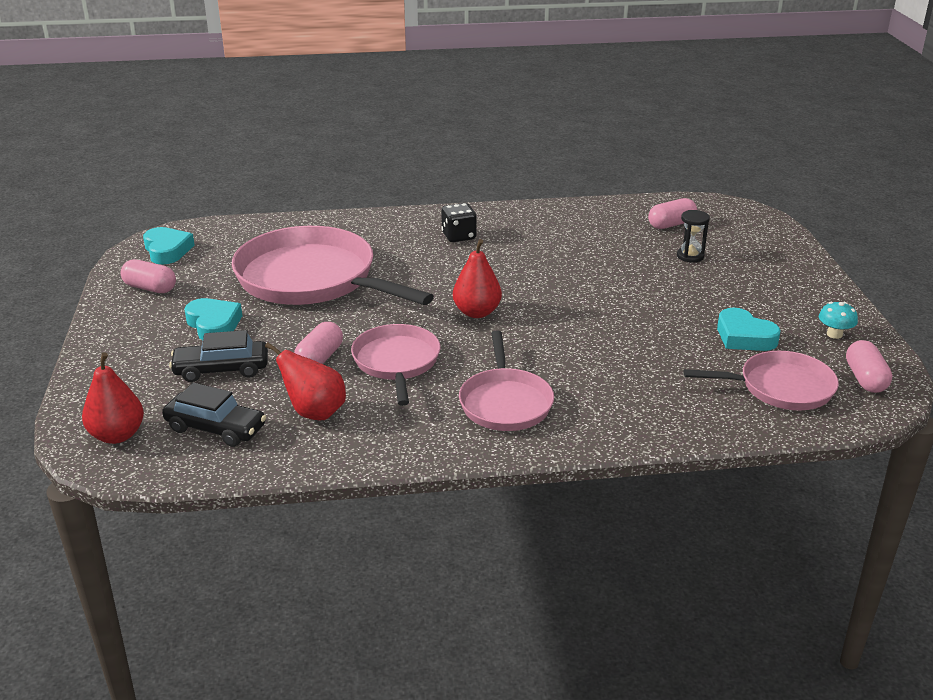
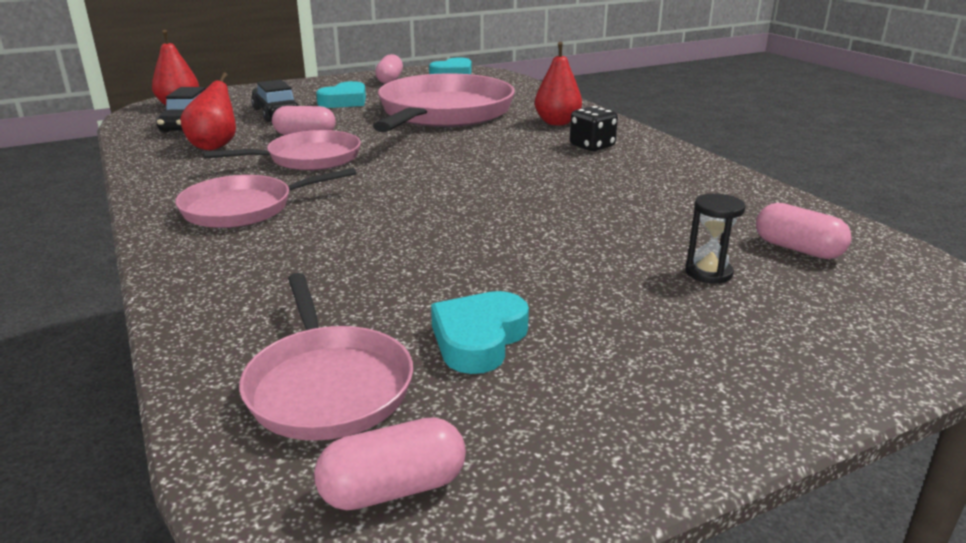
camera: 70 degrees right, 5 degrees down
(477, 312) = (427, 174): red pear -> red pear (557, 122)
(834, 334) = (554, 438): turquoise mushroom -> none

